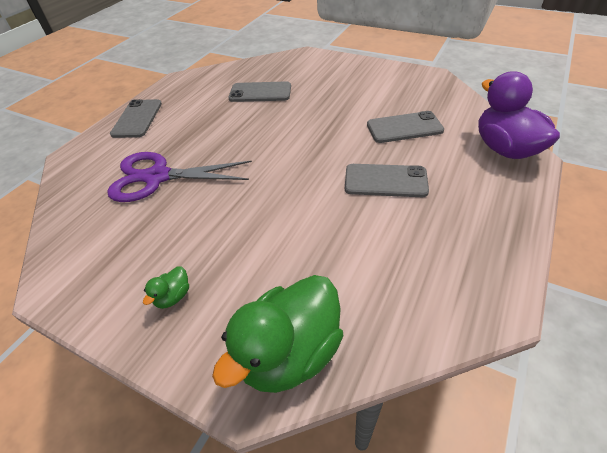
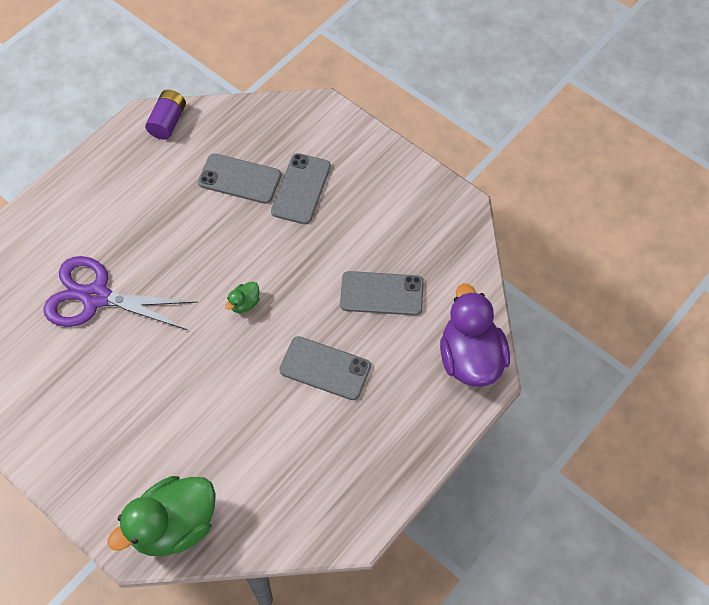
camera: 10 degrees right, 15 degrees up
(137, 119) = (84, 189): grey phone -> grey phone (301, 189)
(173, 296) = (92, 450): green duck -> green duck (244, 303)
(196, 77) = (168, 122): none -> purple battery

